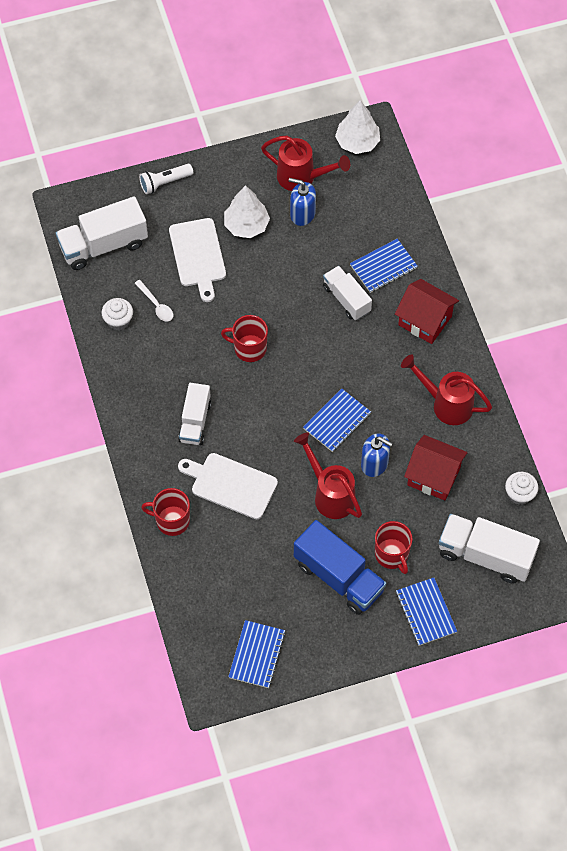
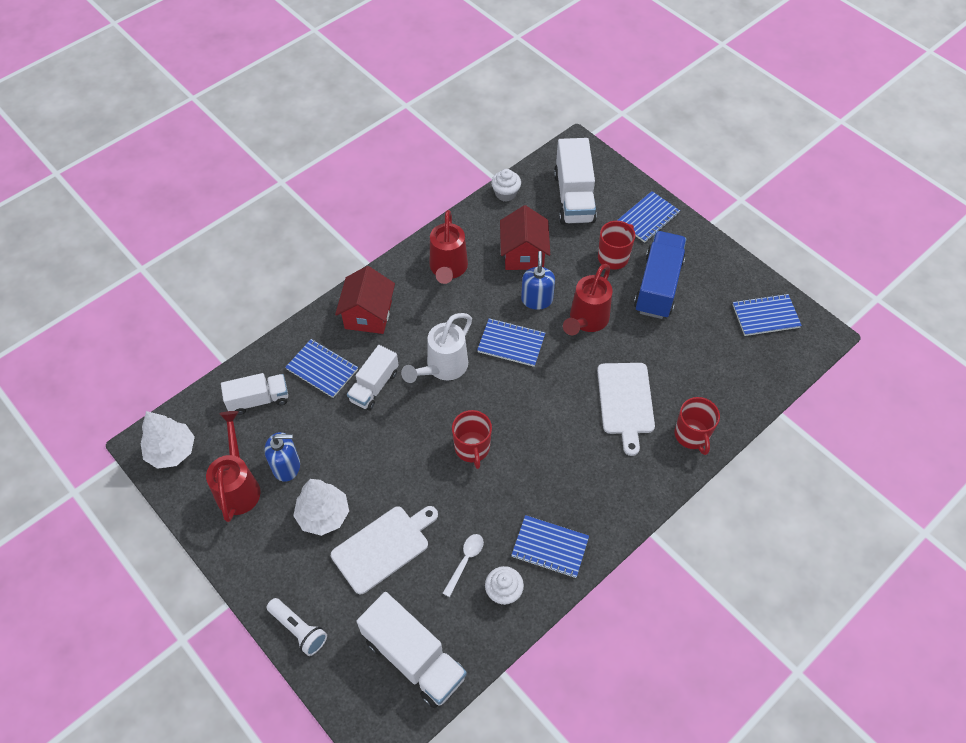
camera: 115 degrees left, 5 degrees down
(135, 367) = (550, 547): none -> blue notebook
(195, 421) = (579, 461): white truck -> white truck (259, 400)
(302, 214) = (286, 466): blue soap dispenser -> blue soap dispenser turned 90 degrees counterclockwise
(338, 357) = (442, 368): none -> white watering can

